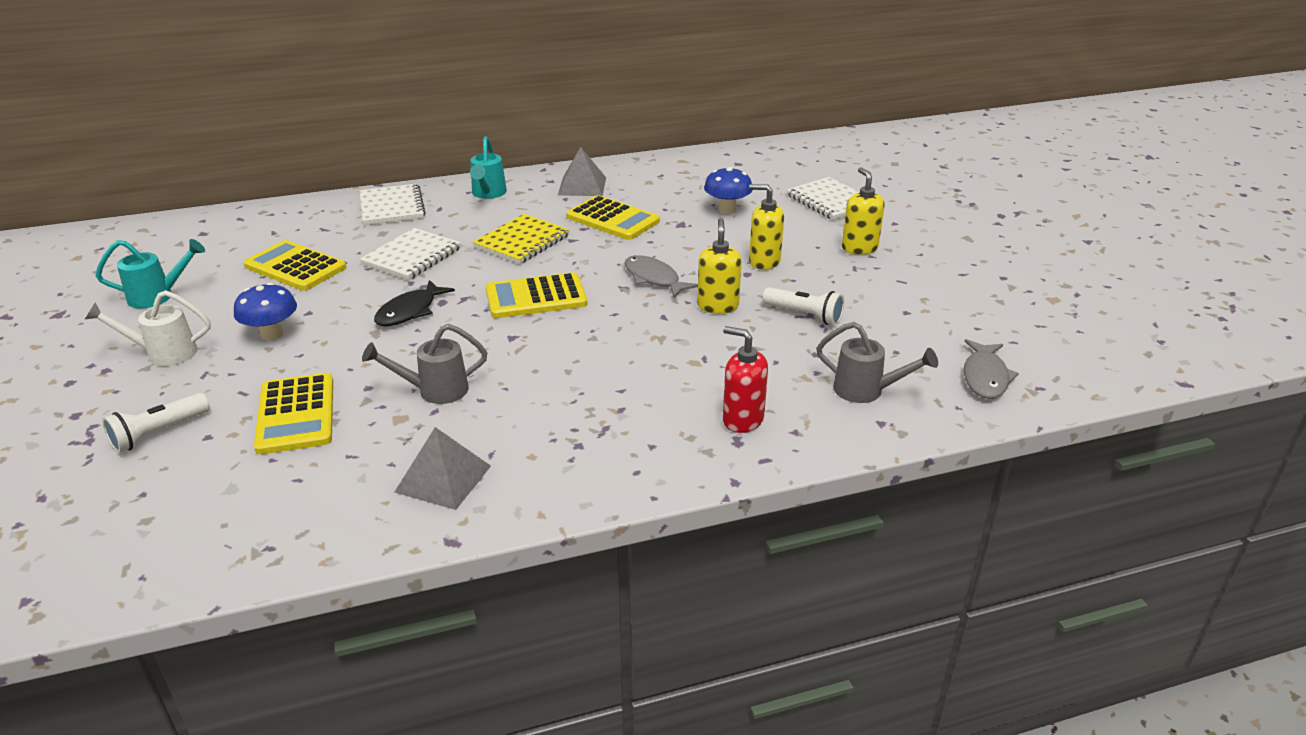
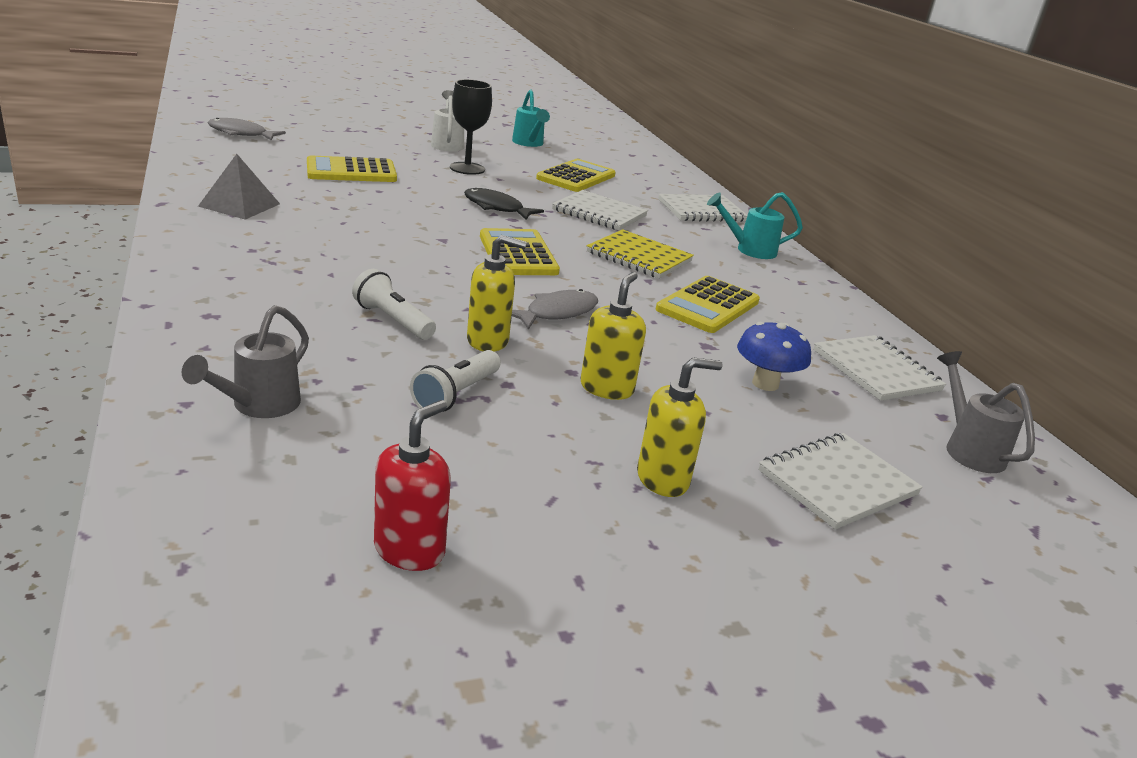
camera: 85 degrees right, 5 degrees down
(158, 433) = (347, 142): white flashlight -> white flashlight (392, 320)
(272, 334) = (467, 168): blue mushroom -> black goblet
(434, 391) = (364, 209): grey watering can -> grey watering can (968, 448)
(582, 186) = (795, 297): grey pyramid -> none
(689, 174) = (876, 370): none -> white notebook
(742, 420) = (245, 322): red soap dispenser -> red soap dispenser (410, 550)
(985, 377) = (241, 515): grey fish -> grey fish (241, 133)

